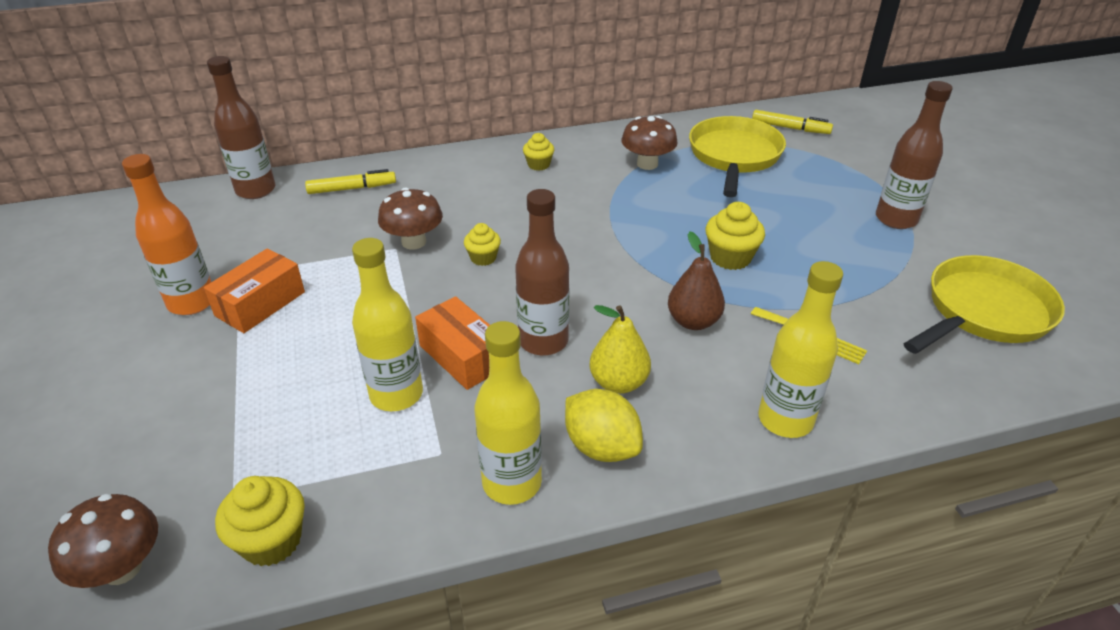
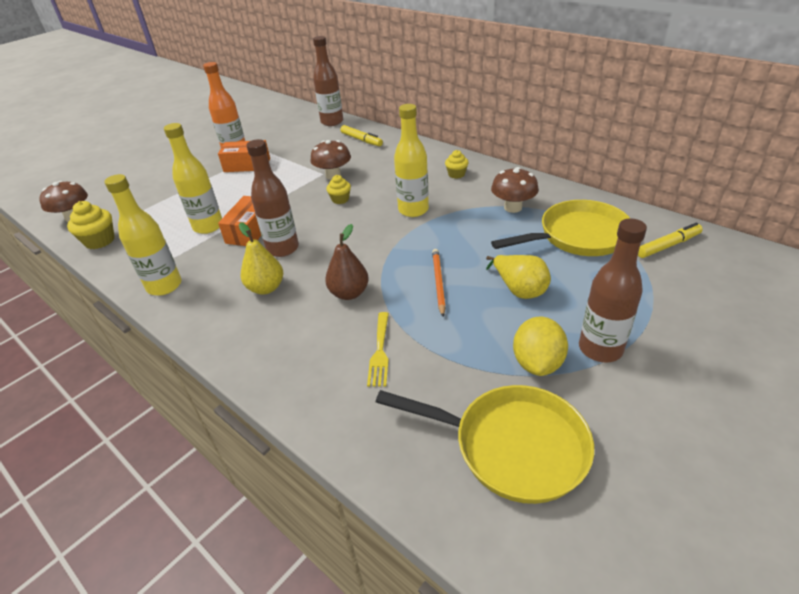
camera: 60 degrees right, 0 degrees up
(601, 447) = (207, 303): yellow lemon -> yellow lemon (537, 363)
(730, 257) = (438, 282): yellow cupcake -> orange pencil
(784, 220) = (519, 289): none -> yellow pear
(785, 420) = (278, 368): yellow bottle -> yellow bottle (413, 210)
(790, 128) = (668, 245): yellow marker -> yellow marker turned 105 degrees counterclockwise

